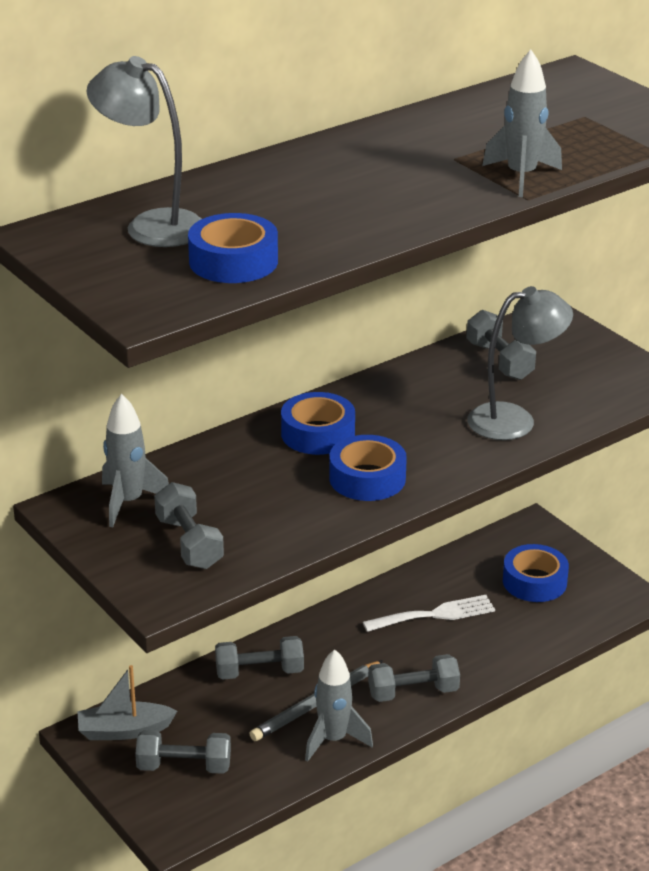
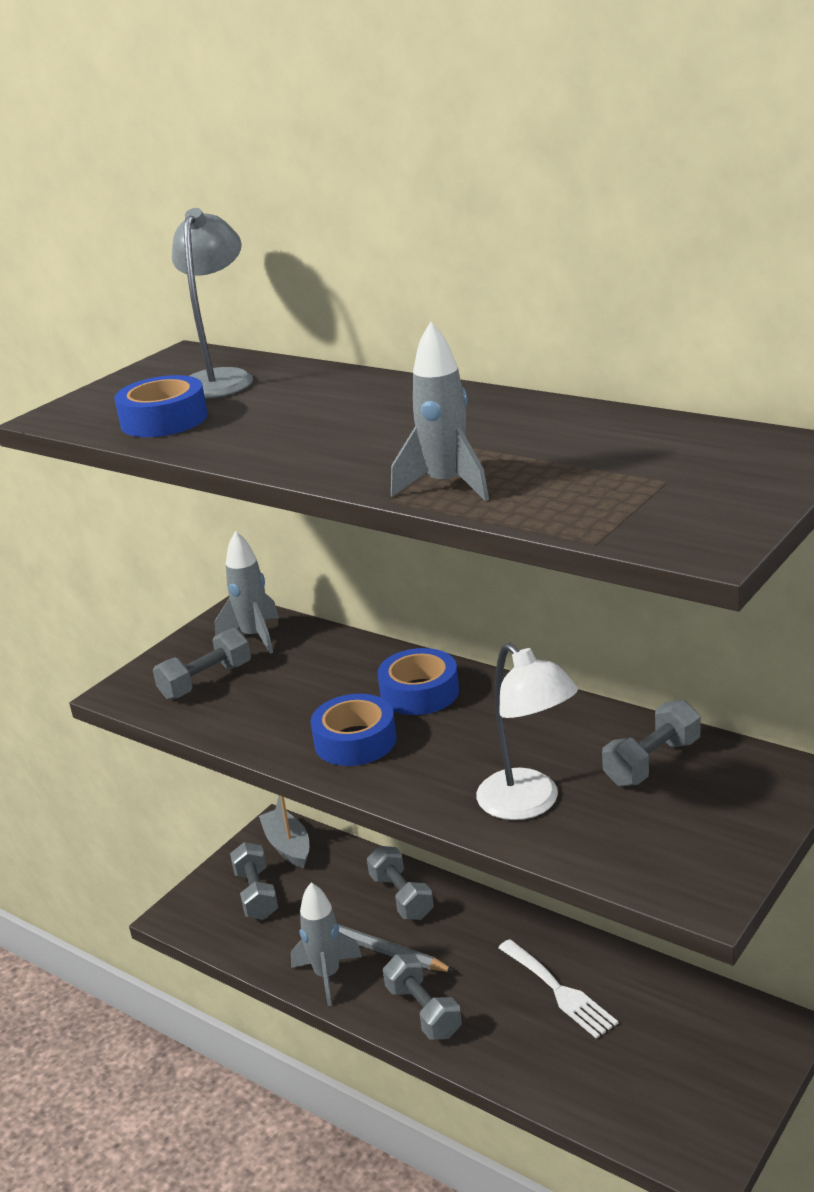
camera: 75 degrees right, 5 degrees down
(514, 420) = (529, 804): grey lamp -> white lamp
(534, 581) = (674, 1058): blue tape -> none

